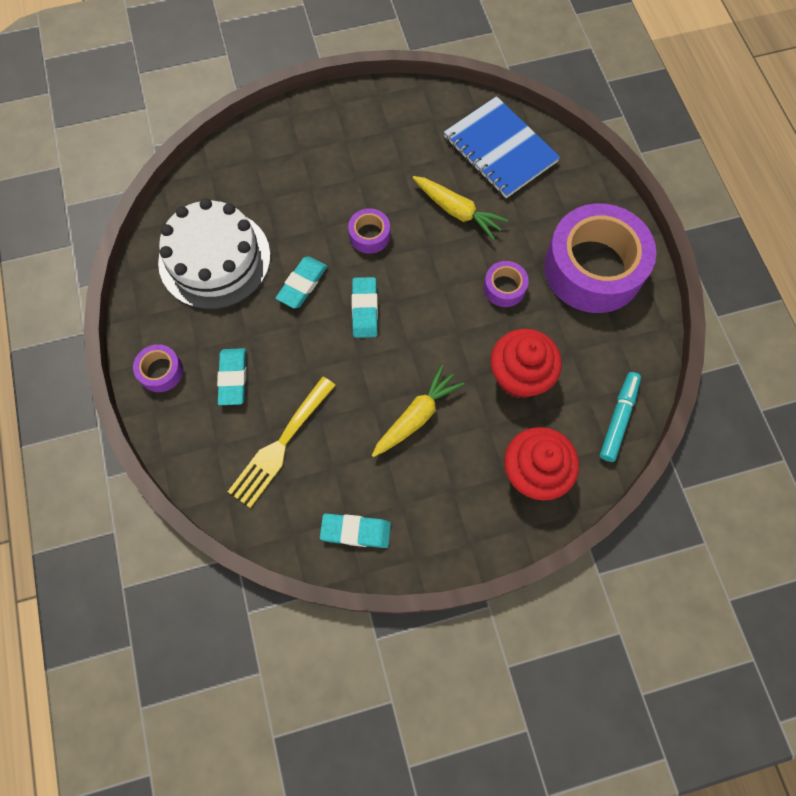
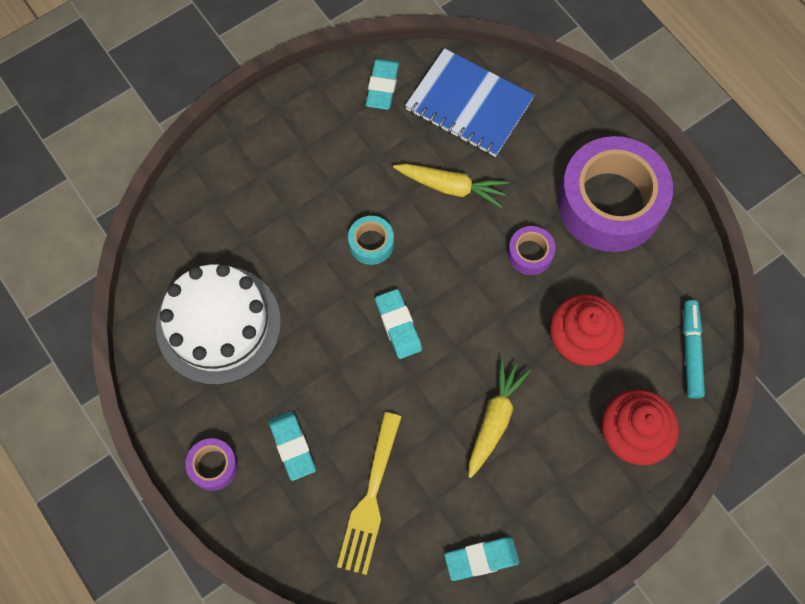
camera: 20 degrees left, 0 degrees up
(302, 284) = (323, 320): turquoise eraser -> turquoise eraser (382, 86)
(369, 235) = (371, 243): purple tape -> turquoise tape

